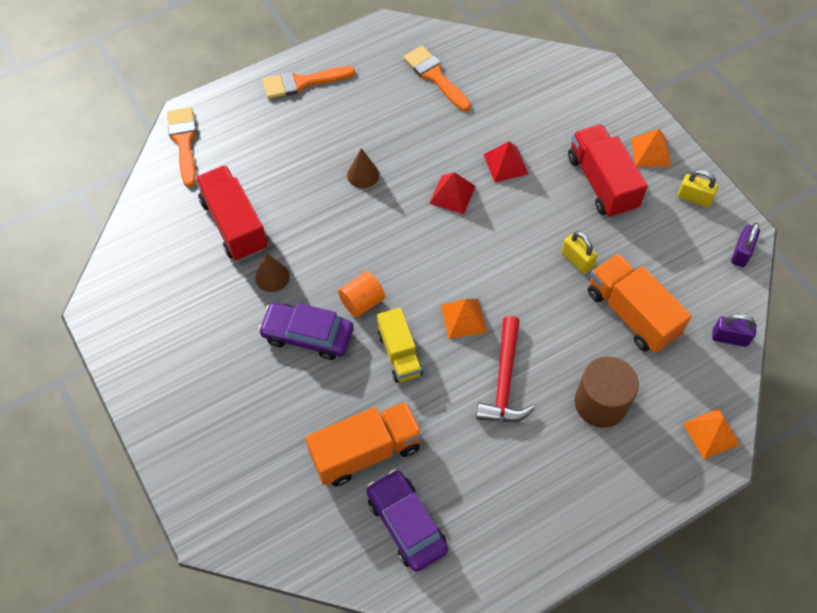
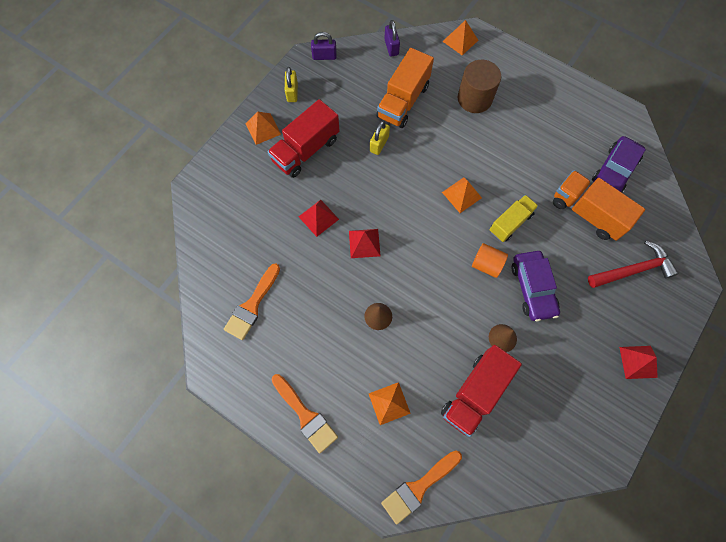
camera: 115 degrees left, 10 degrees up
(163, 399) = (638, 362): none -> red pyramid
(271, 149) = (389, 403): none -> orange pyramid
(504, 380) = (491, 154): red hammer -> red hammer (633, 270)

